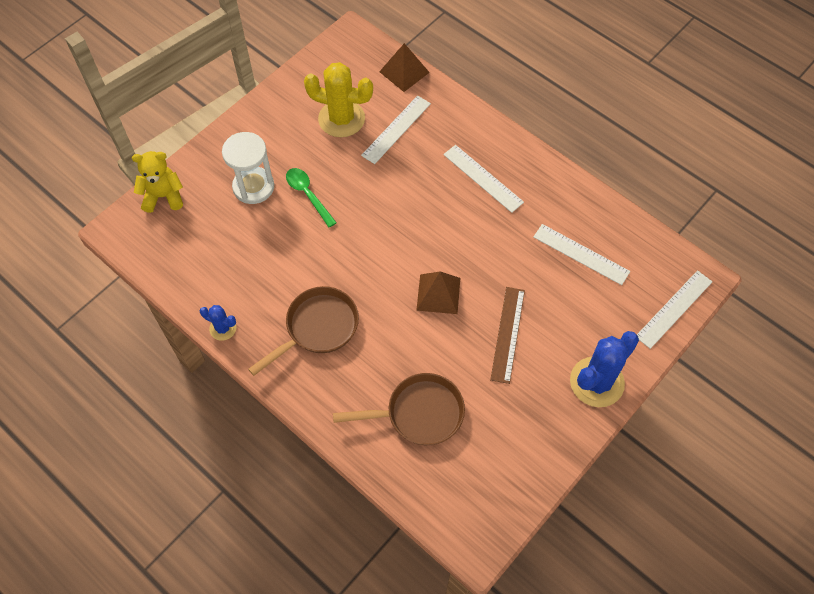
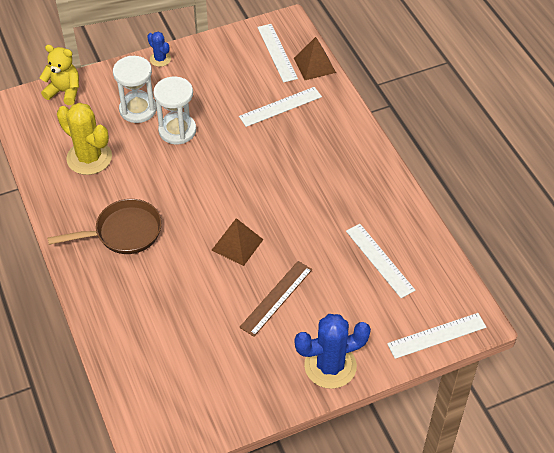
camera: 25 degrees right, 10 degrees down
(223, 328) = (50, 204): blue cactus -> blue cactus (160, 59)
(308, 194) = (177, 130): green spoon -> white hourglass
(341, 119) = (240, 83): yellow cactus -> yellow cactus (89, 158)
(419, 413) = (164, 328): brown pan -> none
(483, 178) = (331, 170): white ruler -> white ruler (277, 52)

